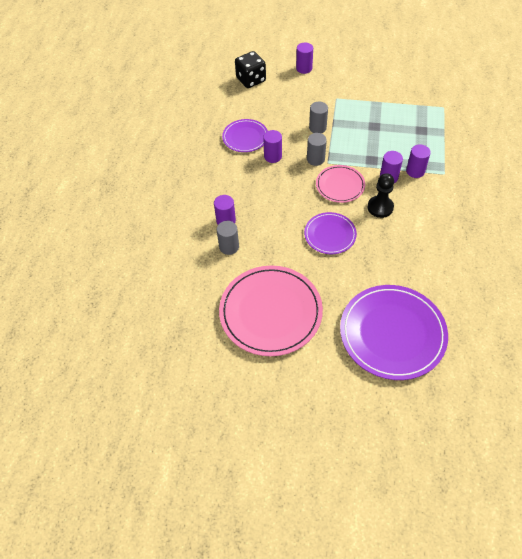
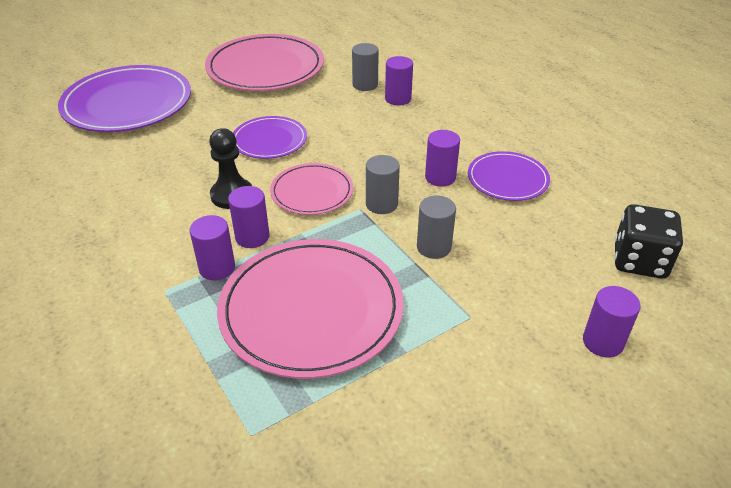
camera: 135 degrees right, 15 degrees down
(391, 132) = (311, 310): none -> pink plate

